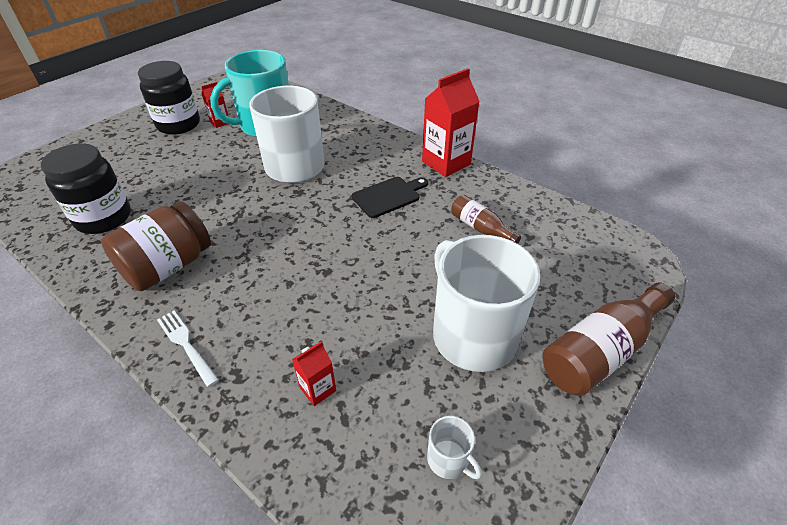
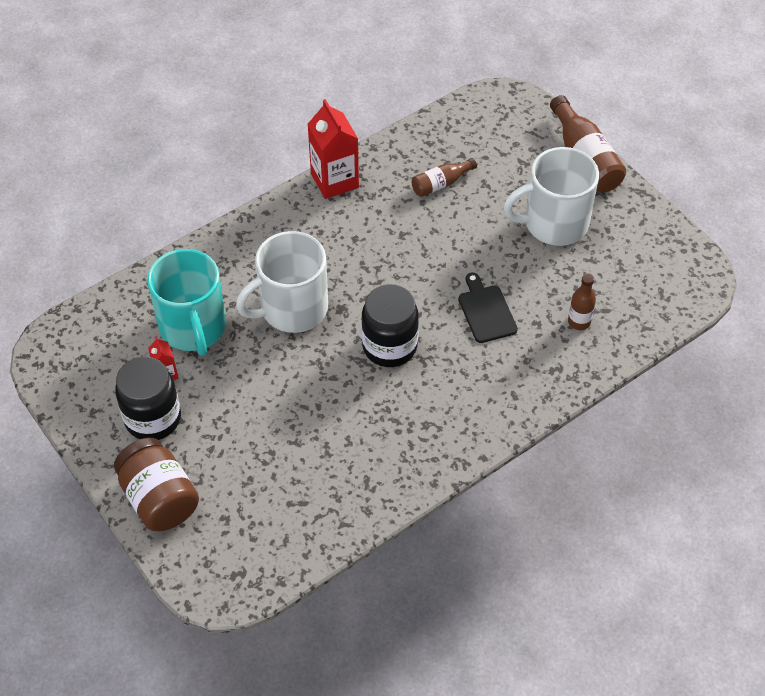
camera: 75 degrees left, 10 degrees up
(103, 218) = (329, 479): black jar -> black jar (389, 346)
(168, 266) = (422, 418): brown jar -> brown jar (159, 498)
(186, 345) = (519, 402): white fork -> none
(318, 389) = (579, 322): red carton -> brown bottle
(389, 196) = (373, 238): black cutting board -> black cutting board (486, 311)
(449, 459) = (644, 262): white mug -> none

